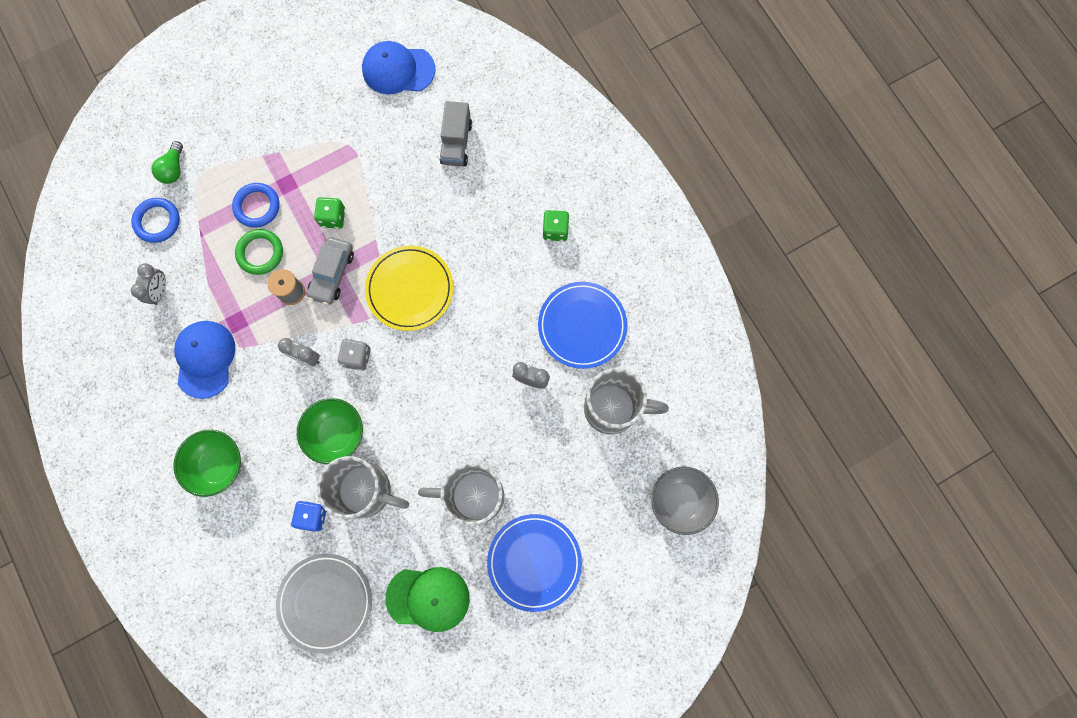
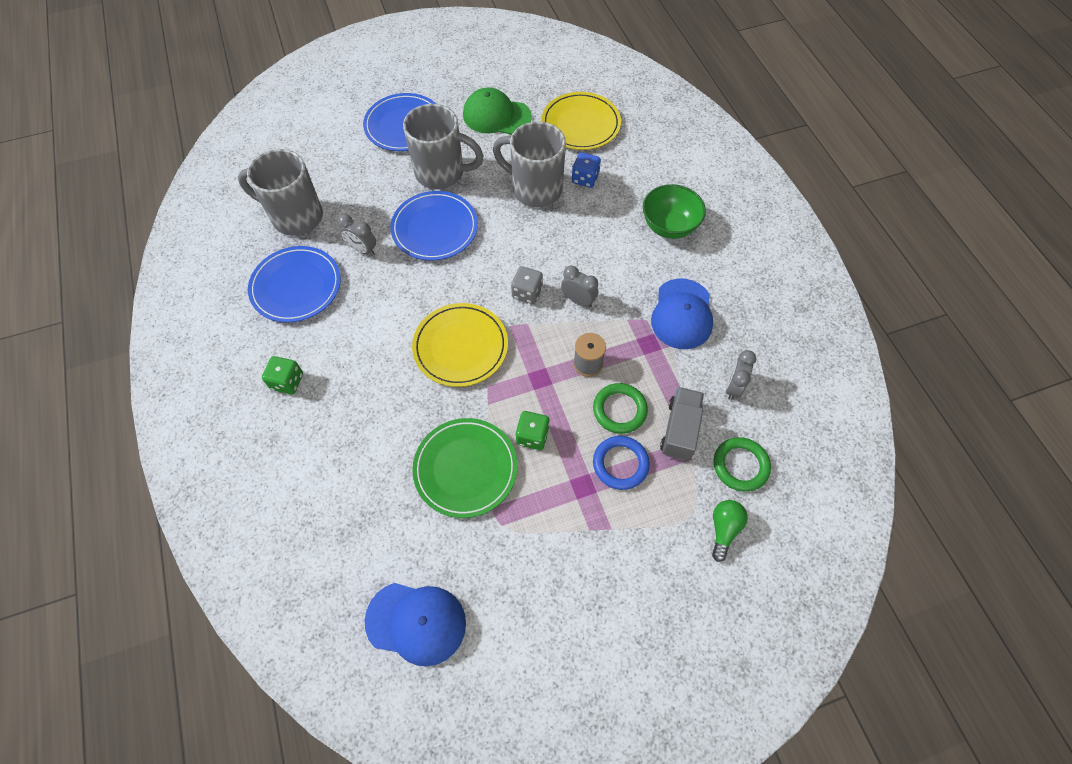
camera: 170 degrees left, 15 degrees down
(157, 221) = (740, 465): blue ring -> green ring
(325, 602) = (580, 124): grey plate -> yellow plate
(332, 274) = (541, 375): grey car -> none
(336, 434) = (556, 234): green bowl -> none
(384, 182) = (465, 468): none -> green plate
(456, 143) = (367, 503): grey truck -> grey truck (680, 430)
(464, 419) = (435, 228): none -> blue plate
(679, 501) = (268, 146): grey bowl -> none

